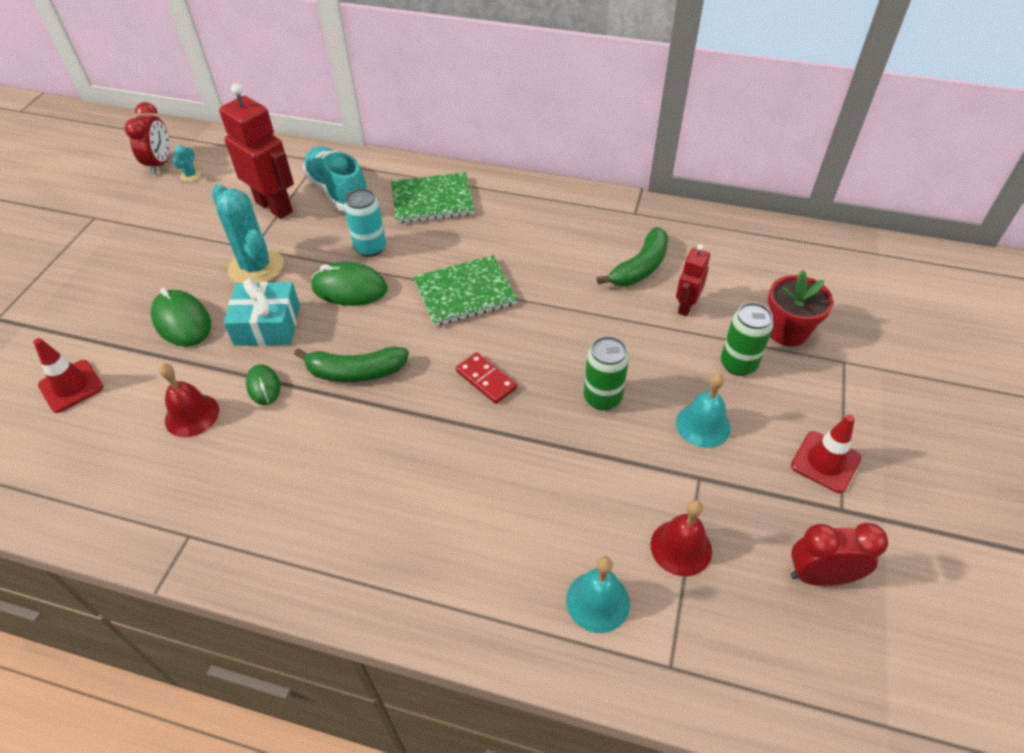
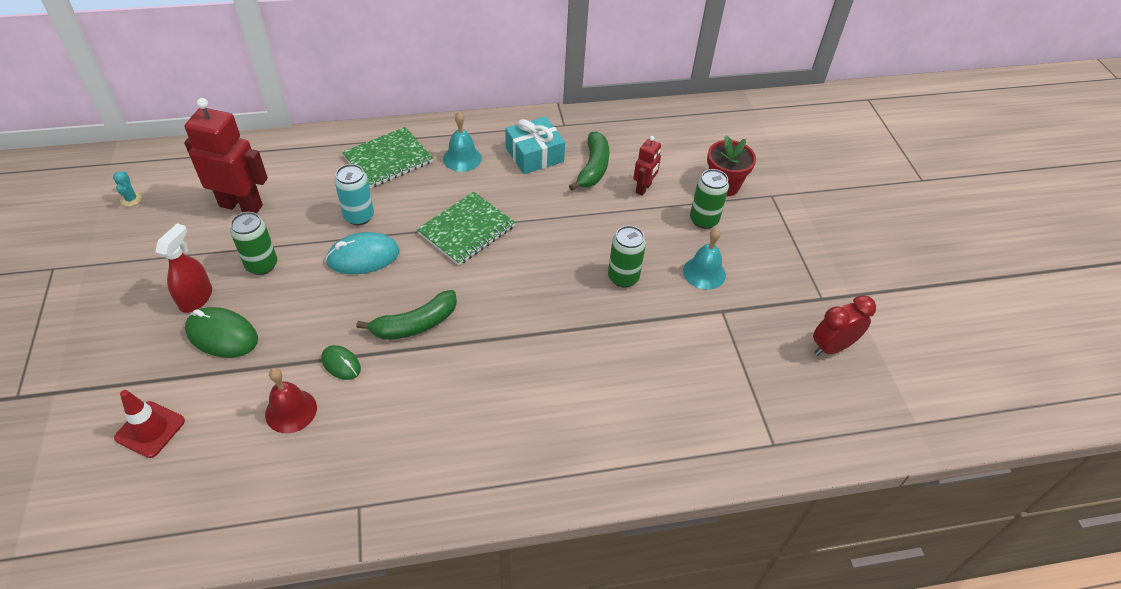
camera: 30 degrees left, 0 degrees up
(160, 164) = (88, 196): red clock -> none
(183, 280) = (196, 298): none -> red spray bottle
(256, 267) = (262, 265): turquoise cactus -> green can
(267, 325) = (308, 311): turquoise gift -> turquoise gift (534, 155)
(338, 191) = (295, 174): turquoise shoe -> none
(349, 288) = (363, 257): green mouse -> turquoise mouse
(486, 379) = (527, 294): red domino -> none
(597, 601) = (703, 422): turquoise bell -> turquoise bell (462, 158)
(681, 547) = (736, 363): red bell -> none
(685, 306) = (643, 188): red robot -> red robot turned 150 degrees counterclockwise
(825, 462) = (796, 270): red traffic cone -> none

